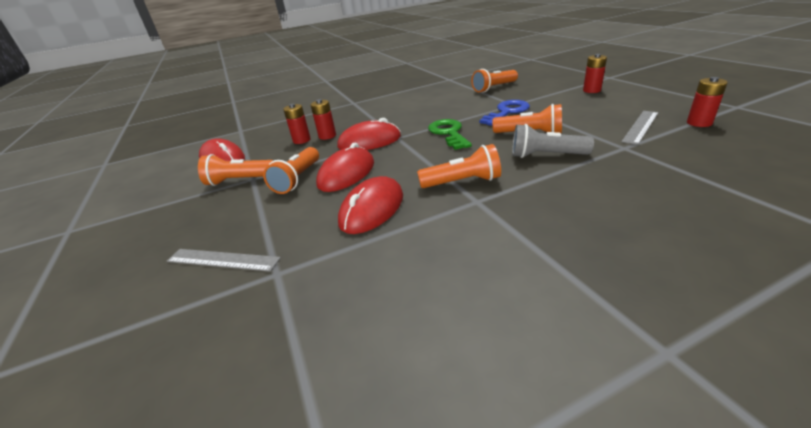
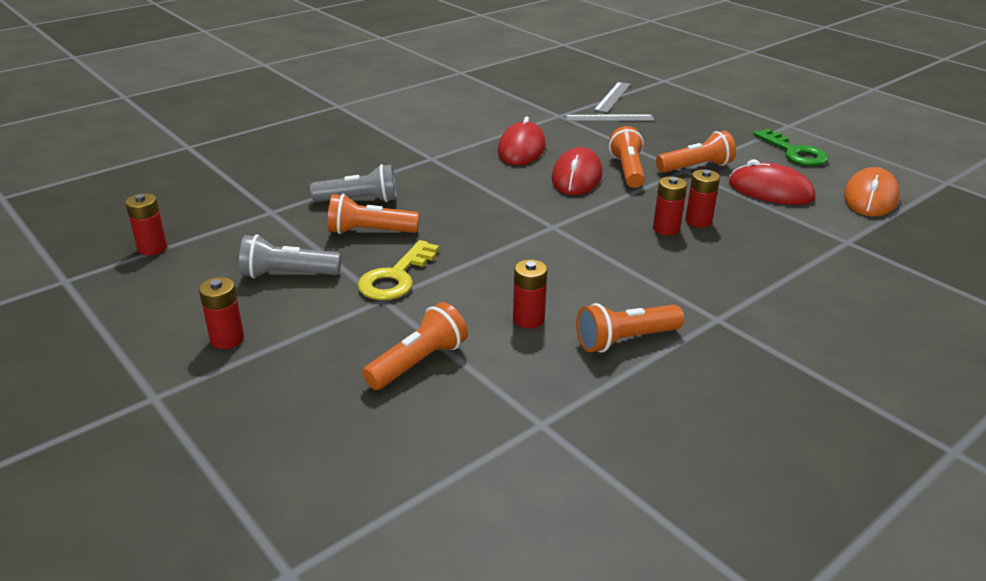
camera: 160 degrees right, 0 degrees up
(174, 154) = (870, 198): none -> orange mouse
(369, 142) = (588, 219): red mouse -> none
(439, 100) = (528, 319): none -> red battery
(448, 133) = (481, 233): green key -> green key (794, 152)
(462, 182) = (447, 172): orange flashlight -> orange flashlight (625, 340)
(507, 112) = (396, 277): blue key -> yellow key
(577, 112) = (288, 274): none -> grey flashlight
(641, 127) = (226, 242): grey ruler -> grey ruler (612, 97)

